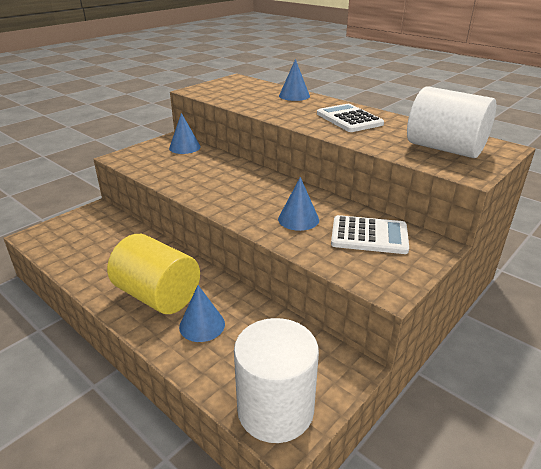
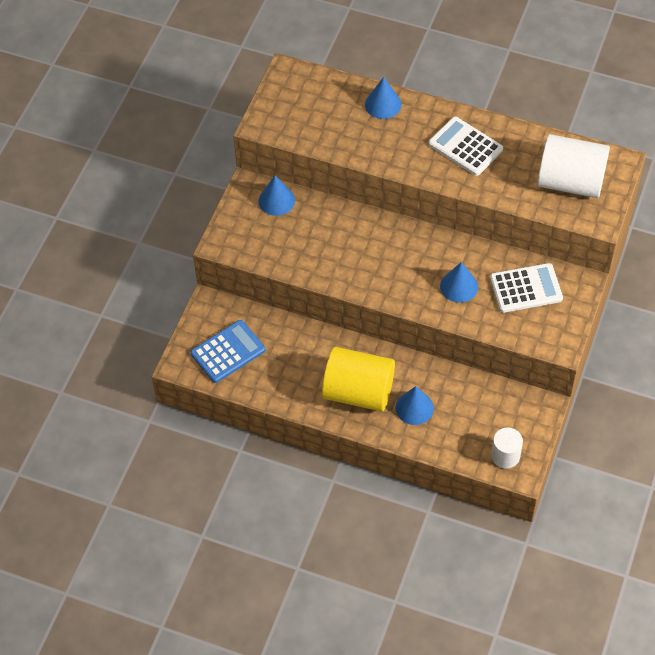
camera: 20 degrees left, 25 degrees up
(77, 238) = (228, 352): none -> blue calculator
(275, 409) = (505, 455): white cylinder -> white cylinder, size x0.54

